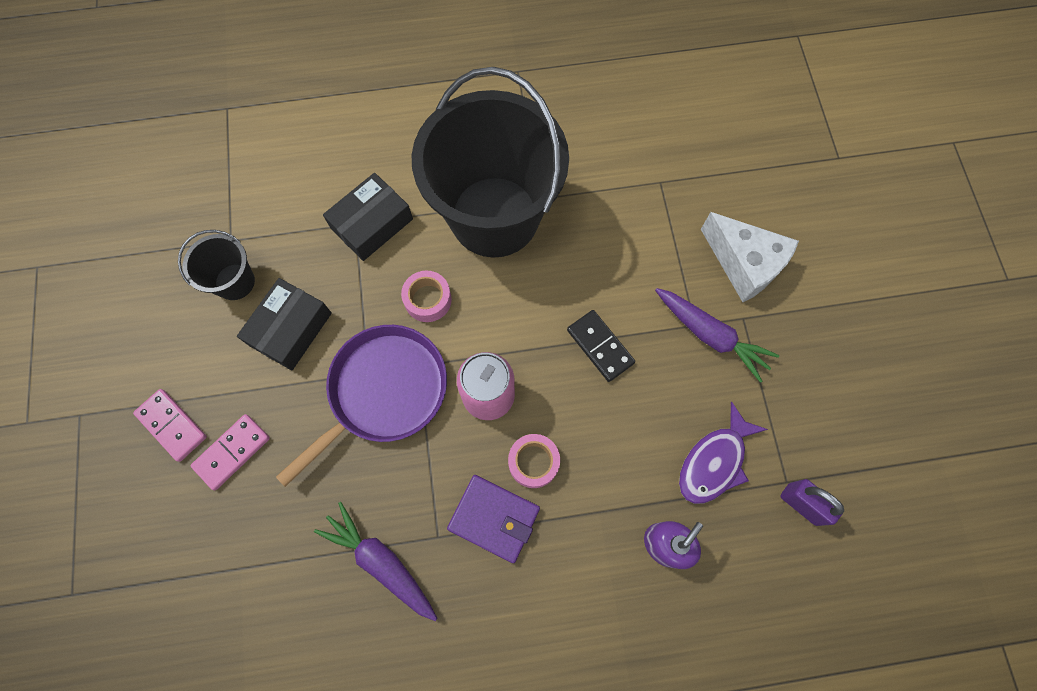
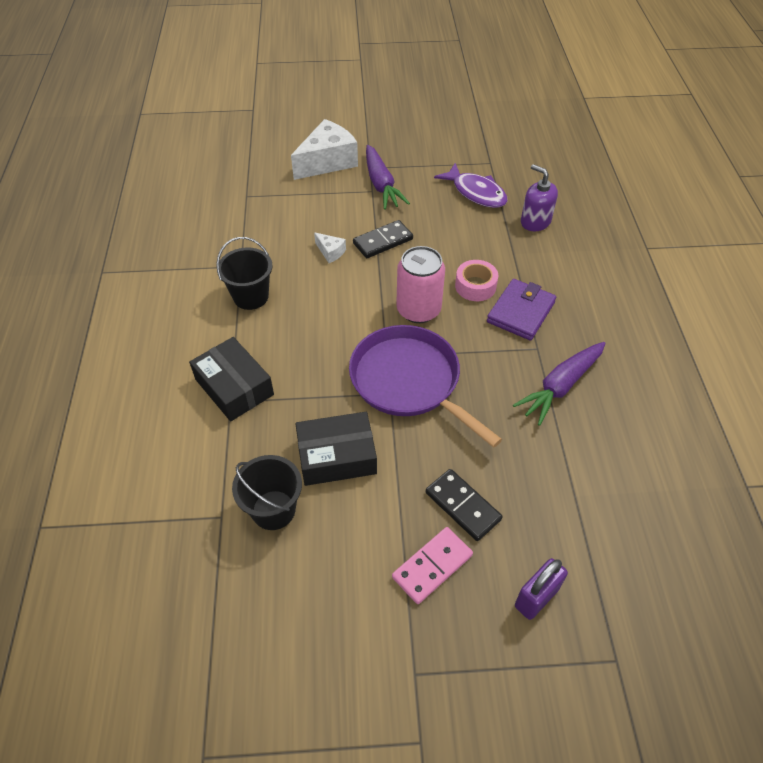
camera: 85 degrees left, 20 degrees down
(232, 452) = (462, 506): pink domino -> black domino
(290, 329) = (337, 456): black box -> black box turned 45 degrees counterclockwise
(428, 300) = (324, 346): pink tape -> none
(494, 216) = (251, 296): black bucket -> black bucket, size x0.43
(573, 289) = (330, 252): none -> white cheese
(710, 335) = (381, 184): purple carrot -> purple carrot turned 120 degrees clockwise
(802, 504) = (505, 158): purple padlock -> purple padlock (536, 597)

